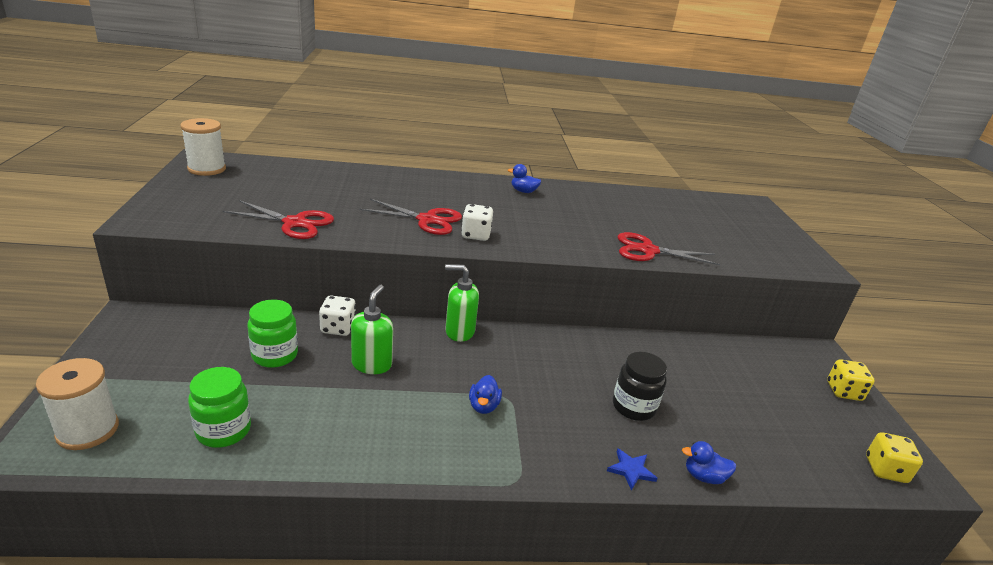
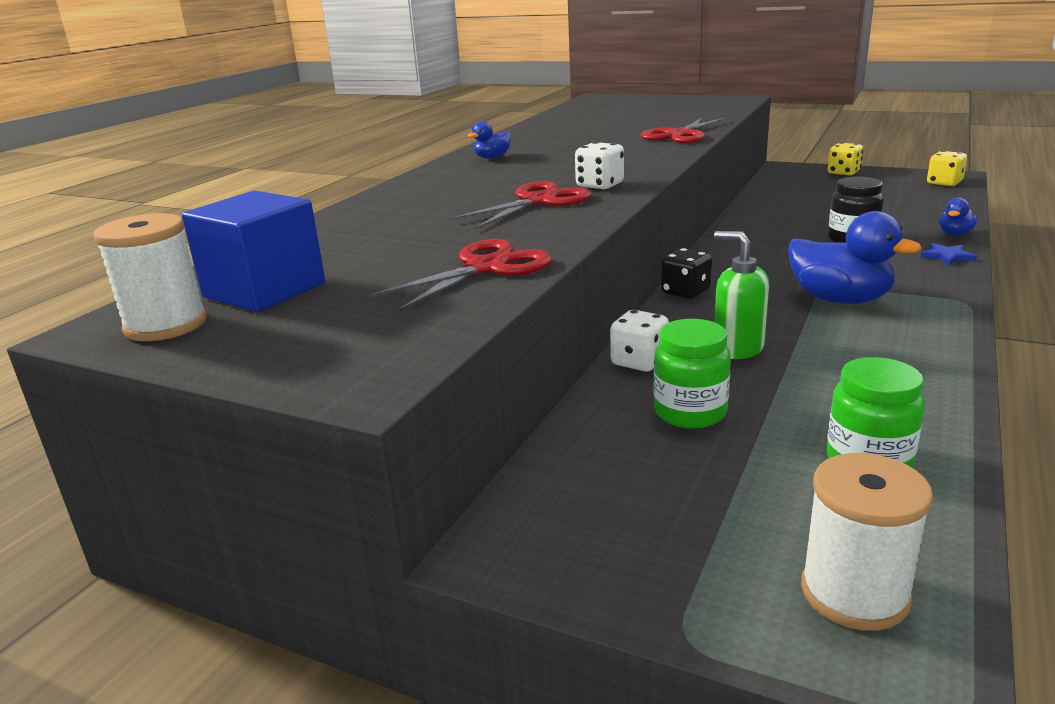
camera: 55 degrees left, 5 degrees down
(252, 178) = (264, 290): none -> blue cube
(459, 331) = (685, 292): green soap dispenser -> black dice
(483, 406) = (839, 300): blue duck -> blue duck, size x2.00

